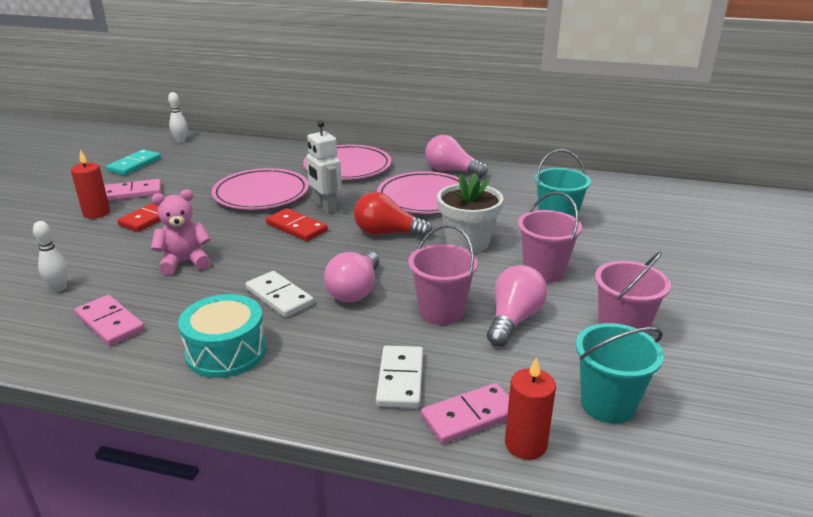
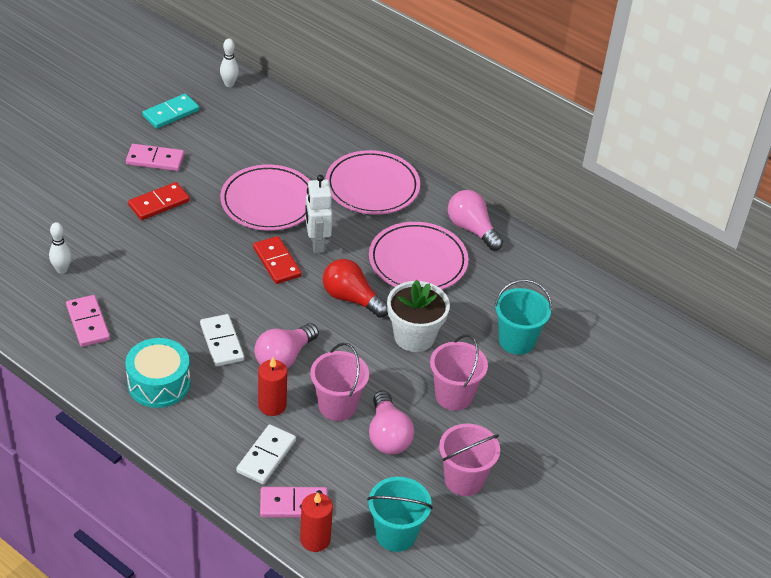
camera: 20 degrees right, 15 degrees up
(96, 213) = (115, 180): red candle -> red candle (272, 405)
(185, 262) = (165, 274): pink teddy bear -> none
(513, 320) = (388, 436): pink light bulb -> pink light bulb turned 120 degrees clockwise

